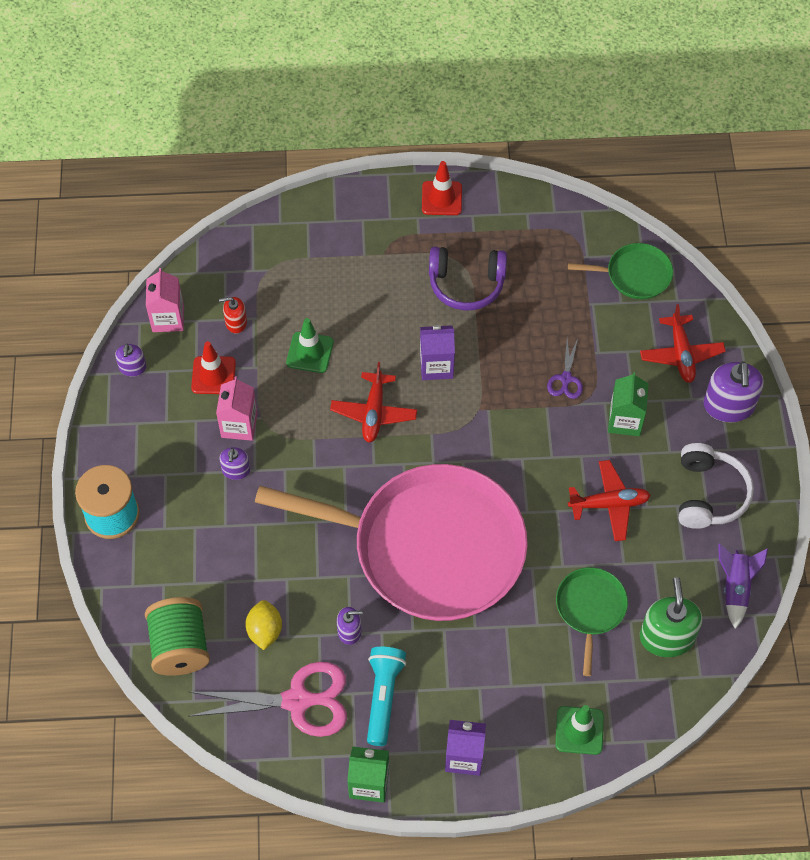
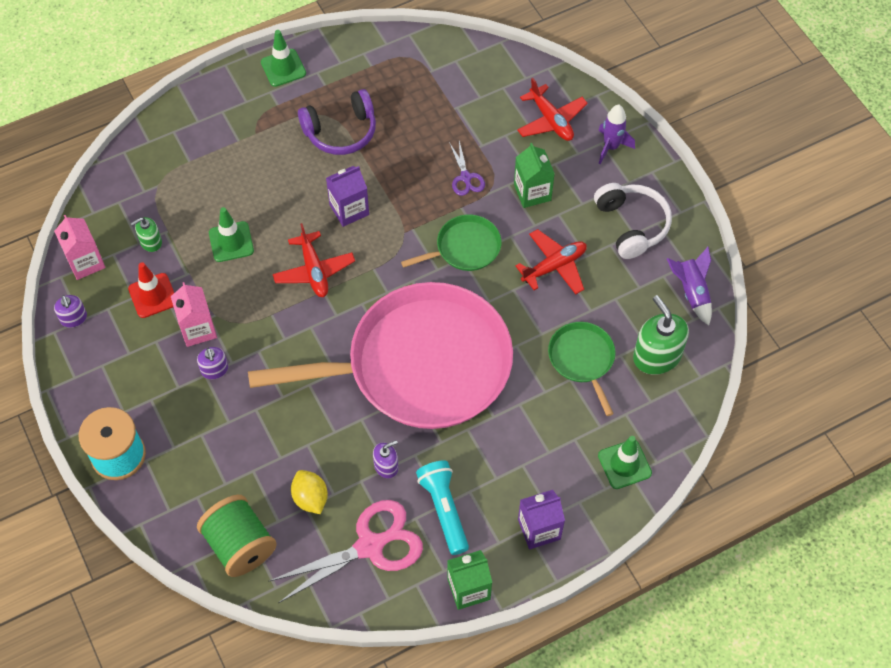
camera: 25 degrees left, 0 degrees up
(236, 322) = (151, 242): red soap dispenser -> green soap dispenser
(441, 198) = (283, 68): red traffic cone -> green traffic cone
(634, 275) = (480, 70): green pan -> green pan (464, 248)
(728, 406) = (611, 147): purple soap dispenser -> purple rocket

